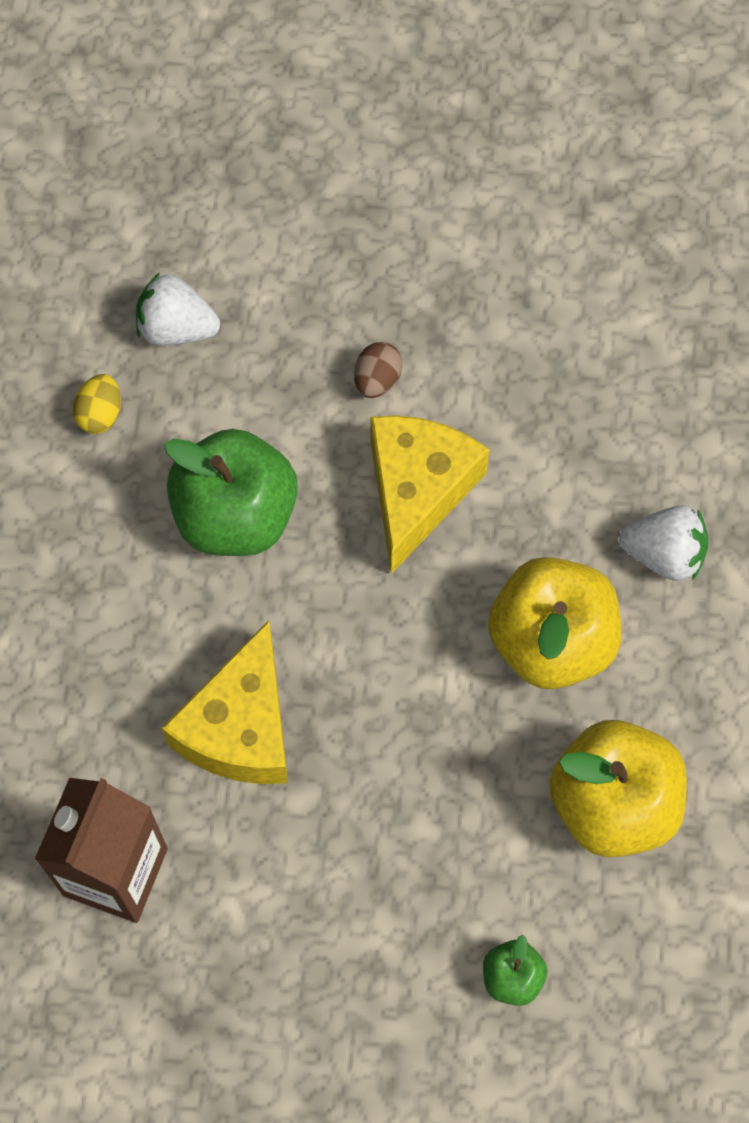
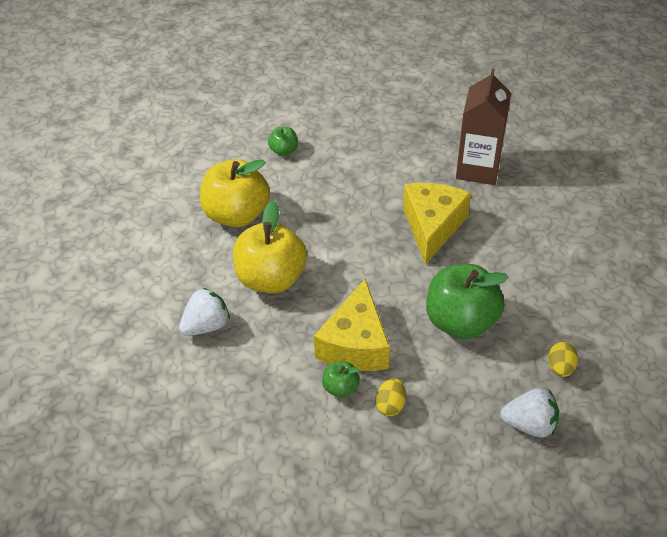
camera: 175 degrees right, 20 degrees down
(377, 380) = (390, 405): brown egg -> yellow egg
(450, 416) = (340, 388): none -> green apple
(664, 554) = (206, 325): white strawberry -> white strawberry turned 135 degrees clockwise

